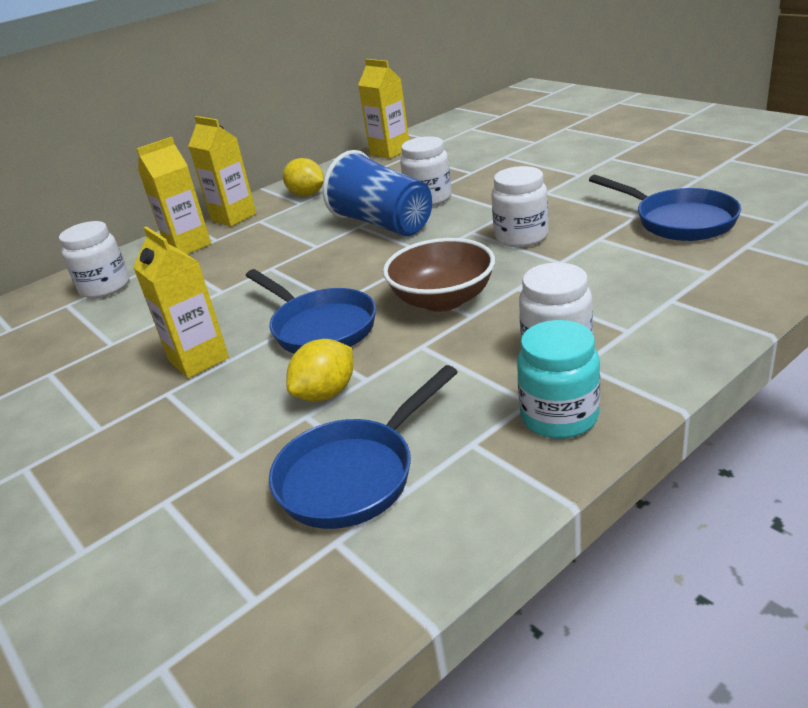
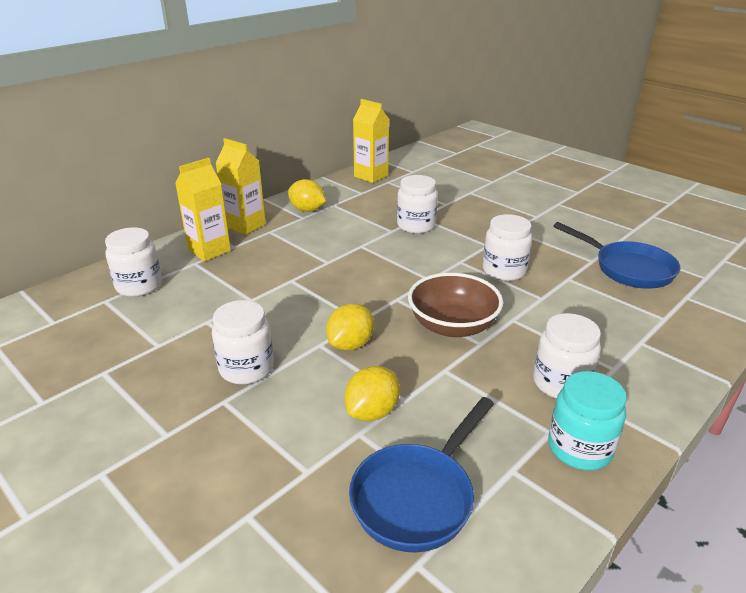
camera: 10 degrees left, 0 degrees up
(199, 359) = (246, 368): yellow carton -> white jar
(320, 327) = (351, 344): blue pan -> yellow lemon
(383, 224) = (382, 246): blue cup -> none

